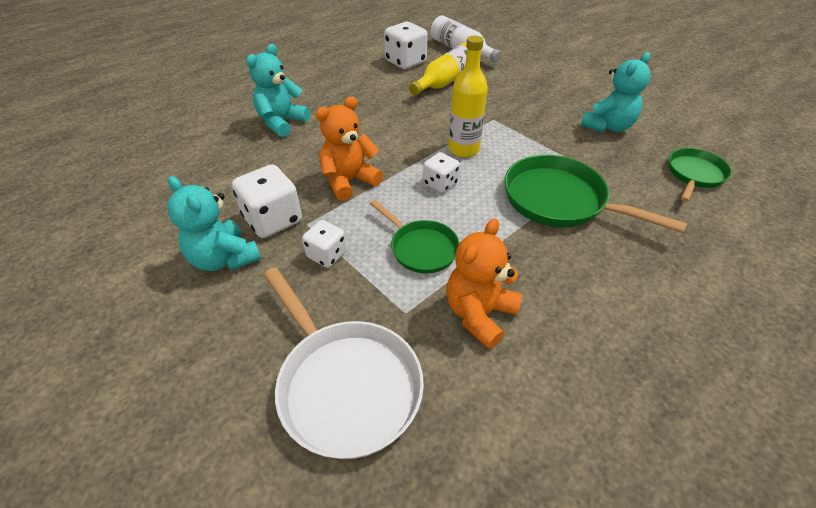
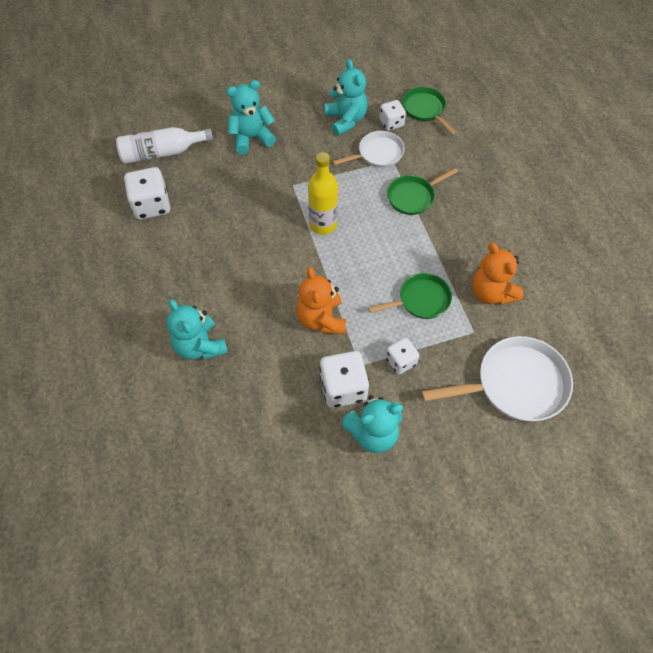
camera: 65 degrees left, 15 degrees up
(440, 184) = (357, 259): white dice -> white dice (391, 123)
(446, 81) = (210, 189): yellow bottle -> none
(522, 83) = (251, 138): none -> turquoise teddy bear
(560, 201) = (413, 197): green pan -> green pan, size x0.61
(589, 158) = (377, 154): none -> white pan

